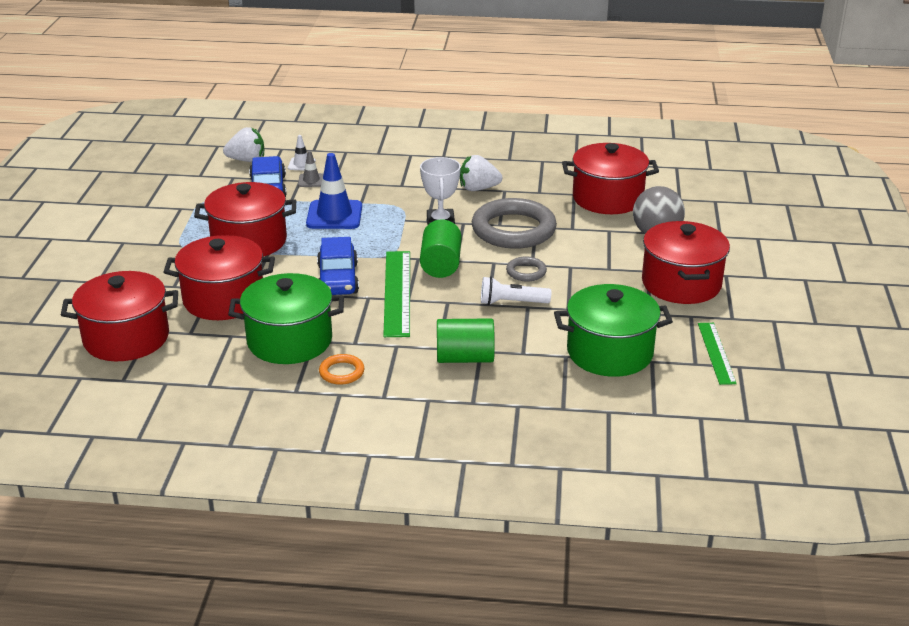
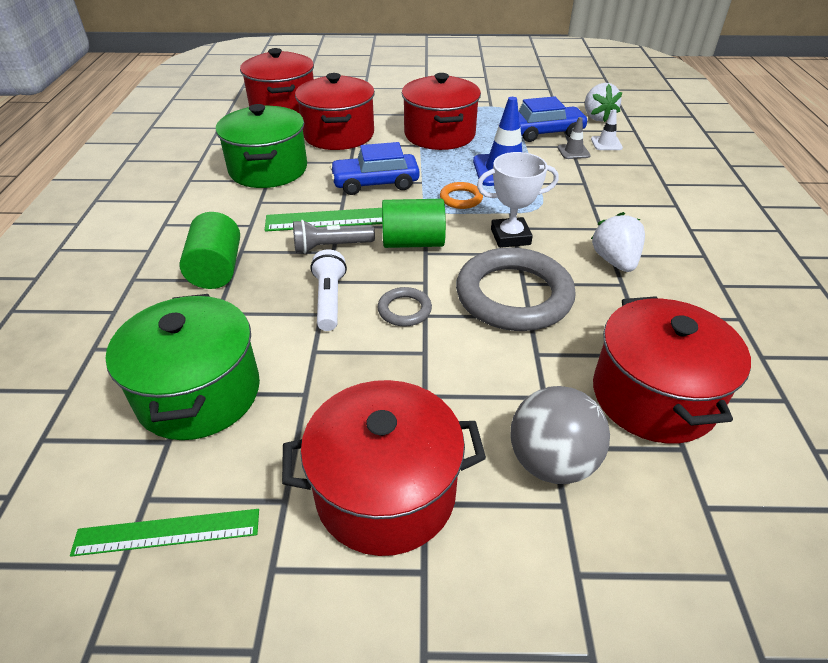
camera: 85 degrees right, 10 degrees up
(341, 372) = (211, 199): orange ring -> orange ring (461, 198)
(440, 302) = (331, 247): none -> grey flashlight

